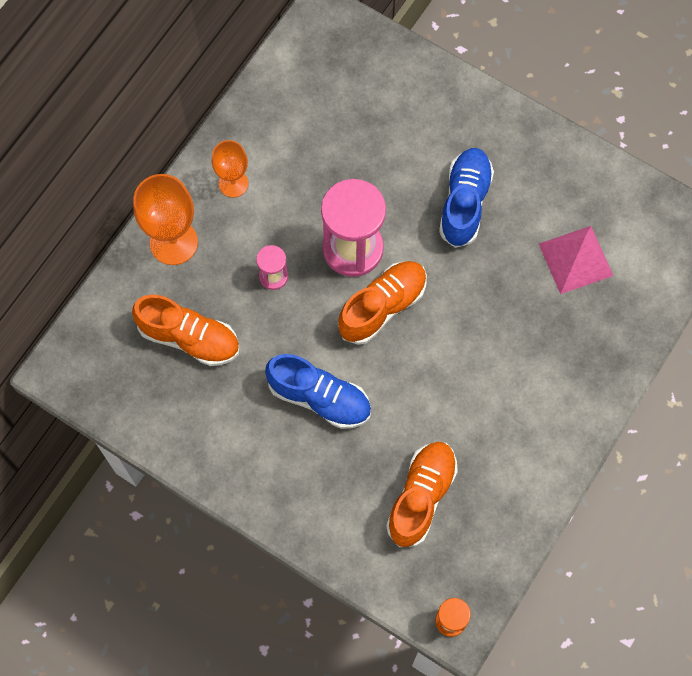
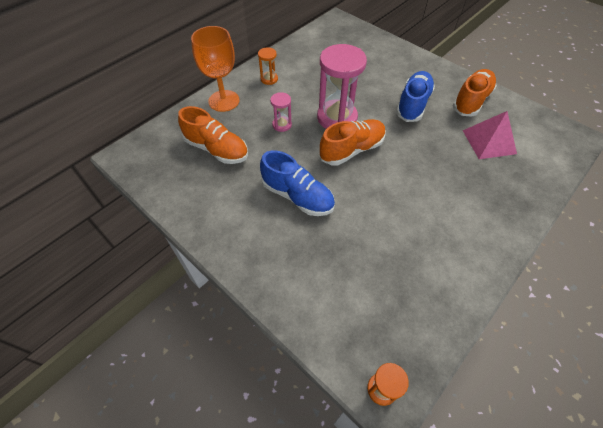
camera: 10 degrees right, 15 degrees down
(233, 183) = (269, 79): orange goblet -> orange hourglass
(421, 496) = (365, 276): orange shoe -> orange shoe (471, 101)

